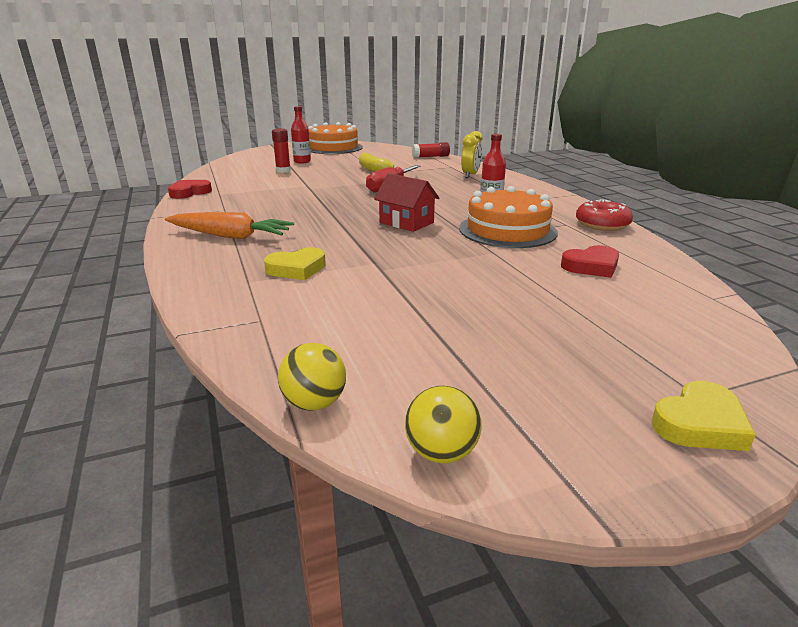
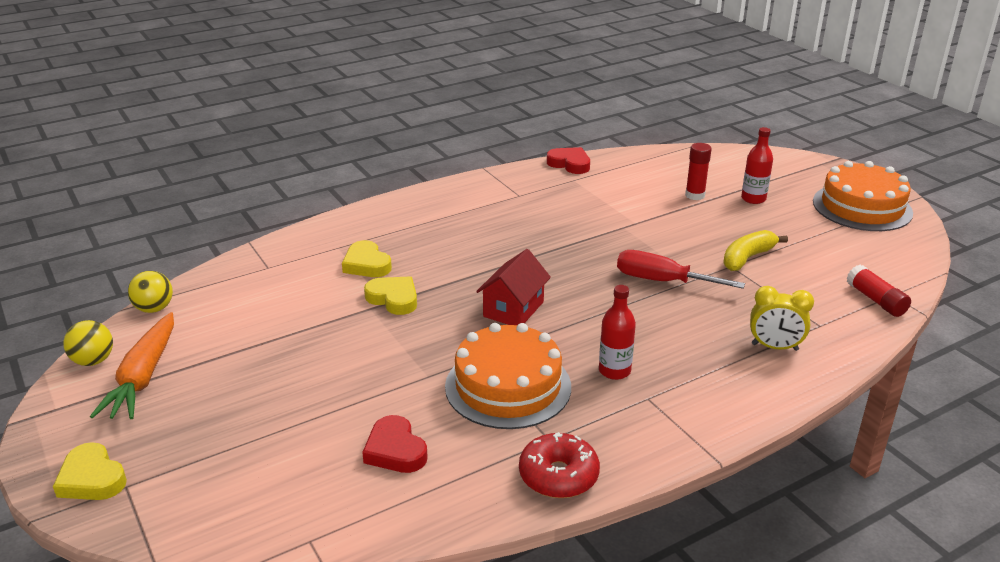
camera: 80 degrees right, 5 degrees up
(230, 236) = (442, 216): orange carrot -> orange carrot (143, 377)
(369, 260) = (393, 299): none -> yellow heart

